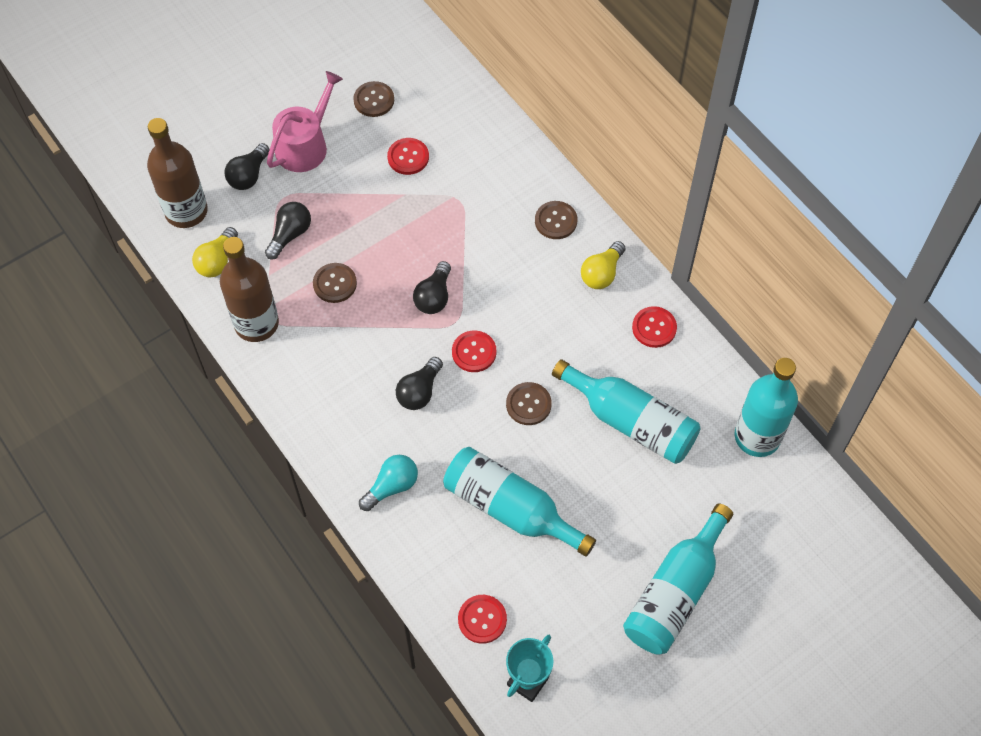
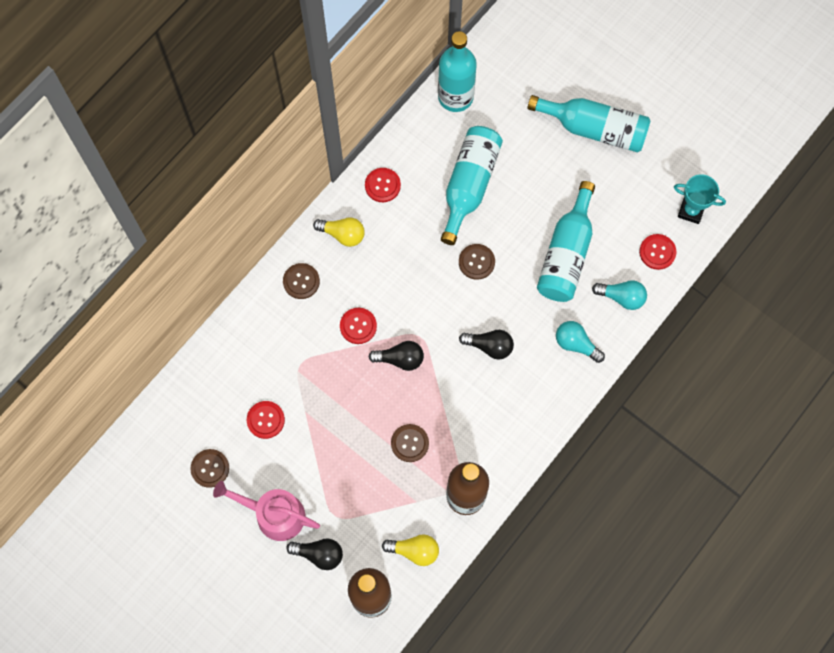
camera: 105 degrees left, 10 degrees up
(290, 234) = (371, 497): black light bulb -> none
(434, 557) = (622, 297): none -> turquoise light bulb
(474, 352) = (442, 314): red button -> red button (358, 326)

